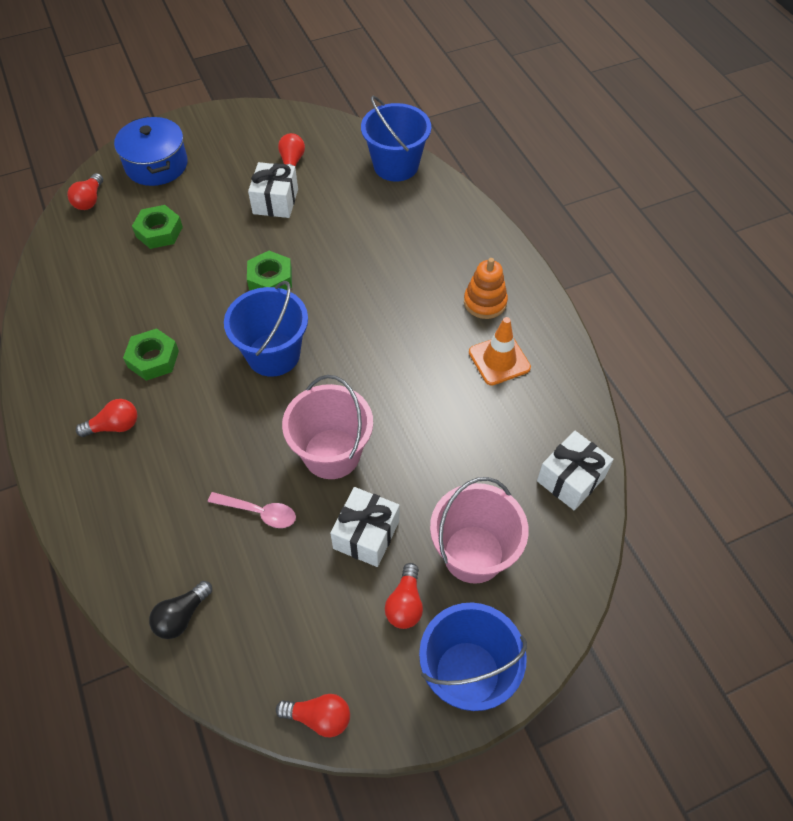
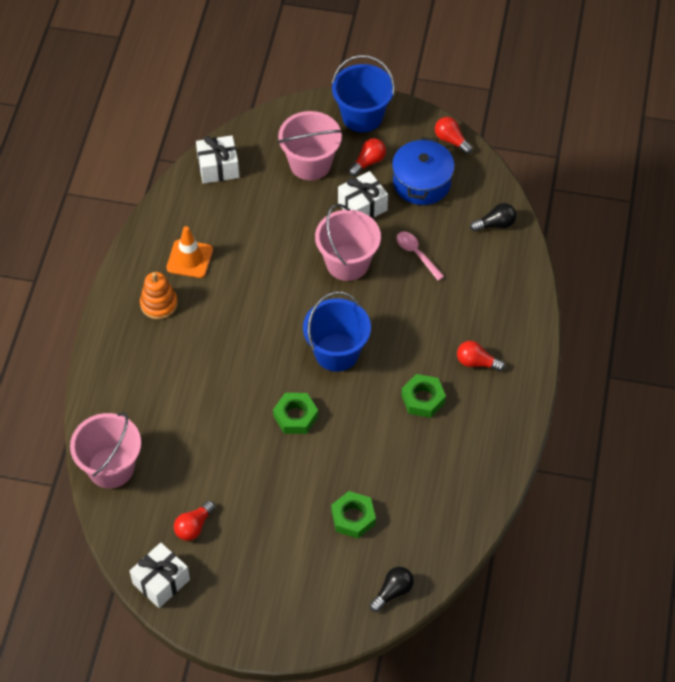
camera: 145 degrees left, 0 degrees up
(89, 200) = (392, 592): red light bulb -> black light bulb
(156, 165) = (312, 600): blue pot -> blue pot (422, 182)
(275, 201) = (238, 491): white gift -> white gift (161, 581)
(396, 165) = (111, 467): blue bucket -> pink bucket

